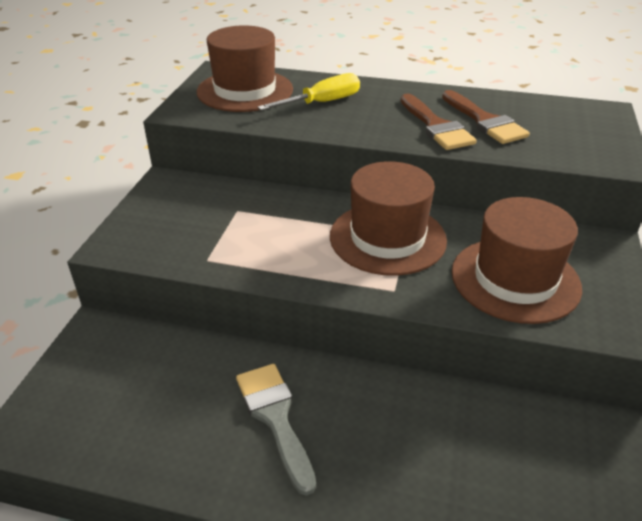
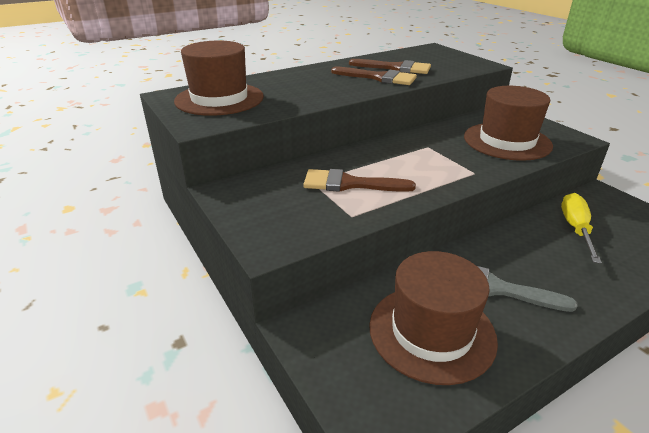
camera: 45 degrees left, 5 degrees down
(260, 231) = (349, 184): none -> brown brush
(322, 102) = (289, 88): yellow screwdriver -> yellow screwdriver (575, 228)
(387, 238) = (421, 152): brown hat -> brown hat (431, 332)

